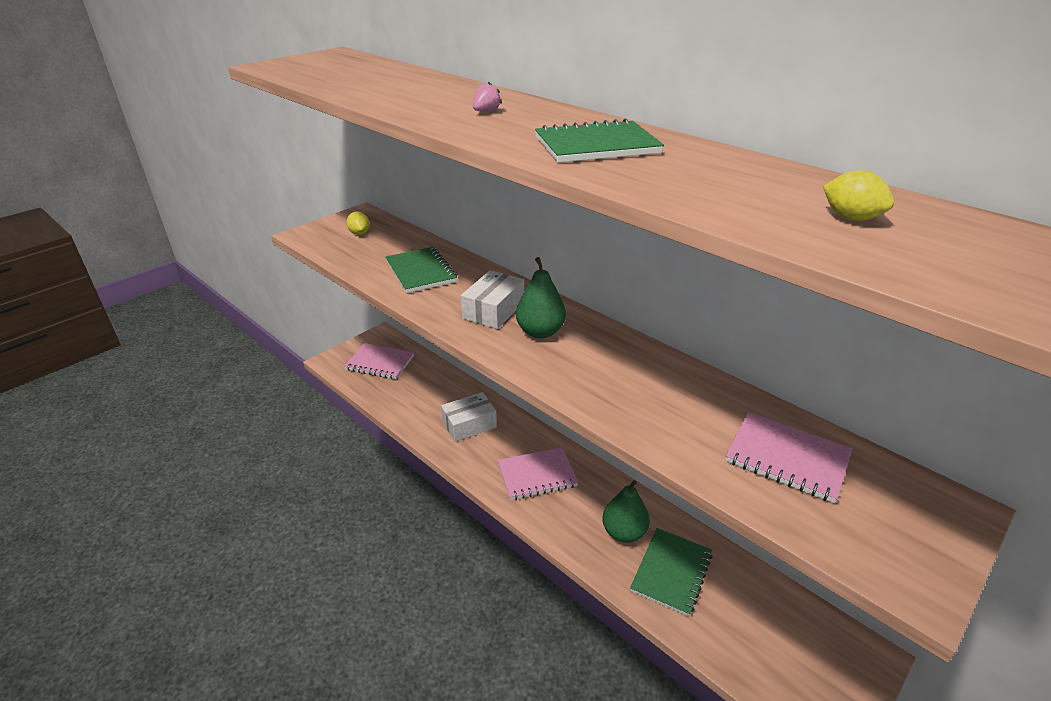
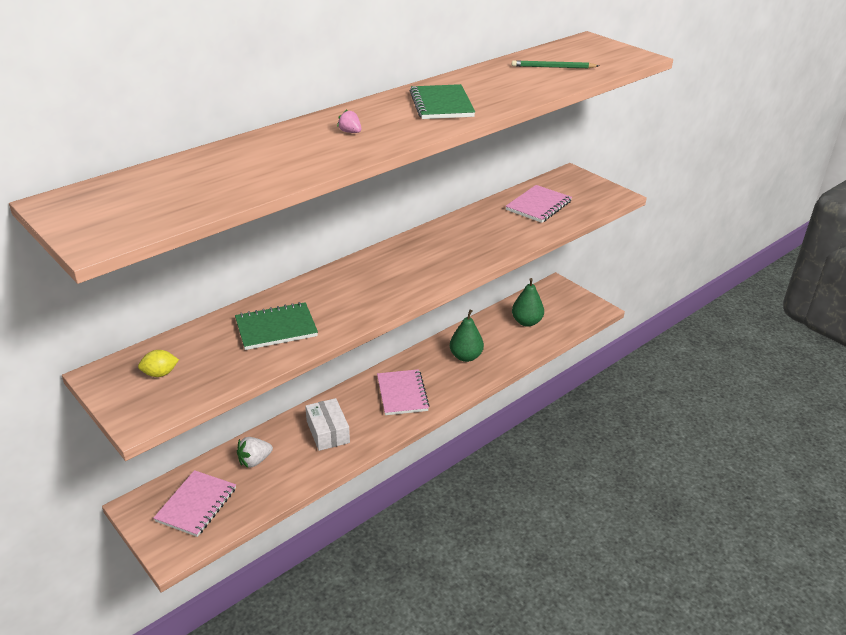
camera: 85 degrees left, 0 degrees up
(429, 384) = (254, 461): none -> white strawberry
(493, 310) = (361, 290): white box -> none
(540, 332) = (399, 270): green pear -> green pear (526, 322)
(671, 572) = (500, 341): green notebook -> none
(851, 218) = (553, 67): yellow lemon -> green pencil

